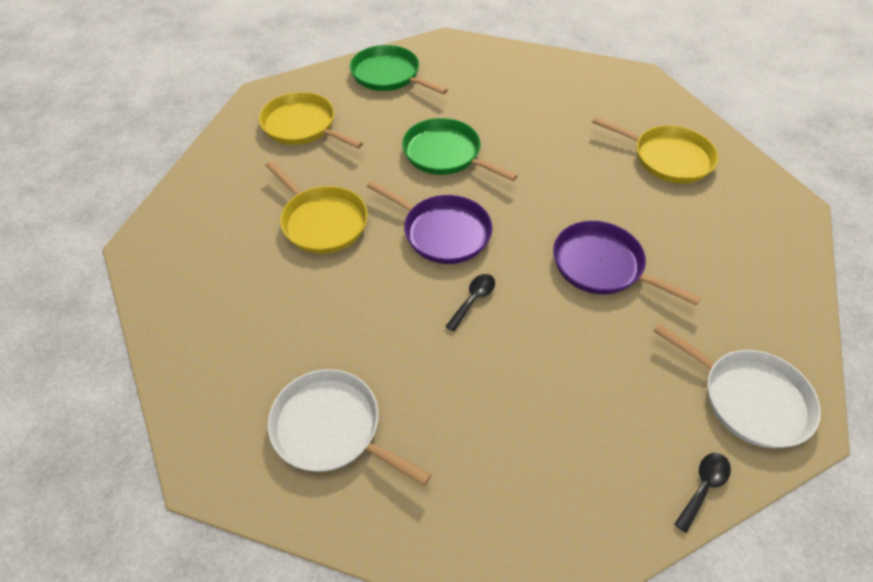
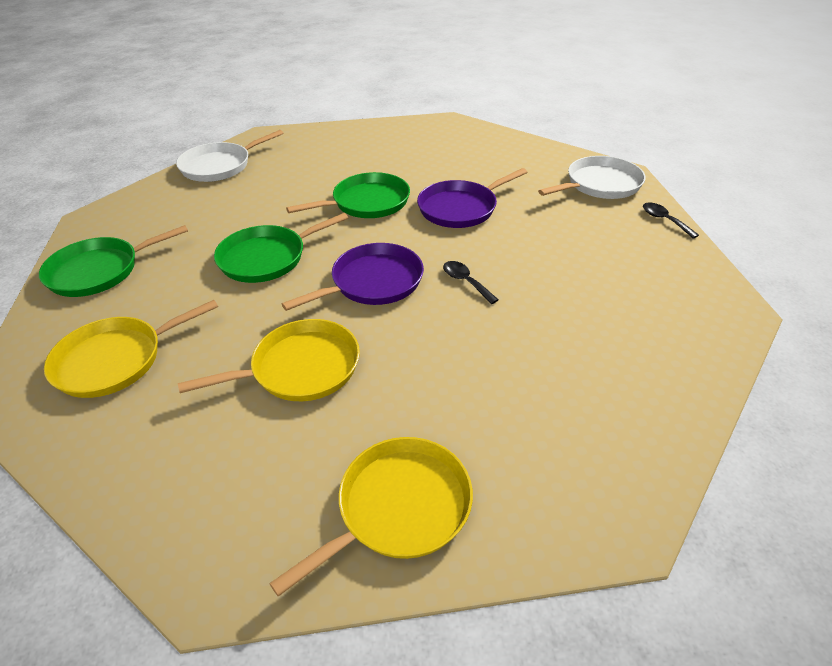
camera: 70 degrees left, 10 degrees down
(332, 428) = (585, 406): white pan -> white pan (220, 166)
(567, 189) = (367, 203): none -> green pan
(667, 158) = (367, 151): yellow pan -> yellow pan (398, 508)

